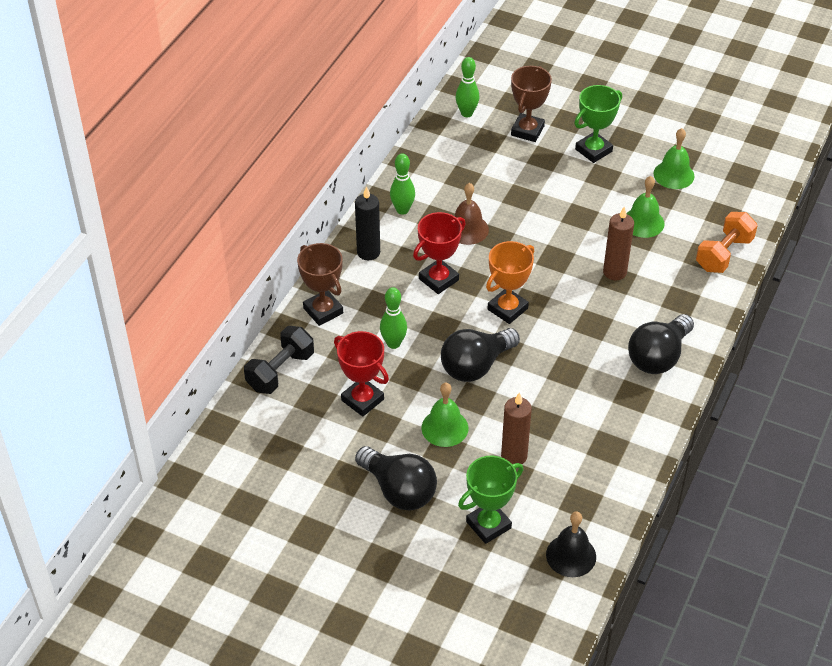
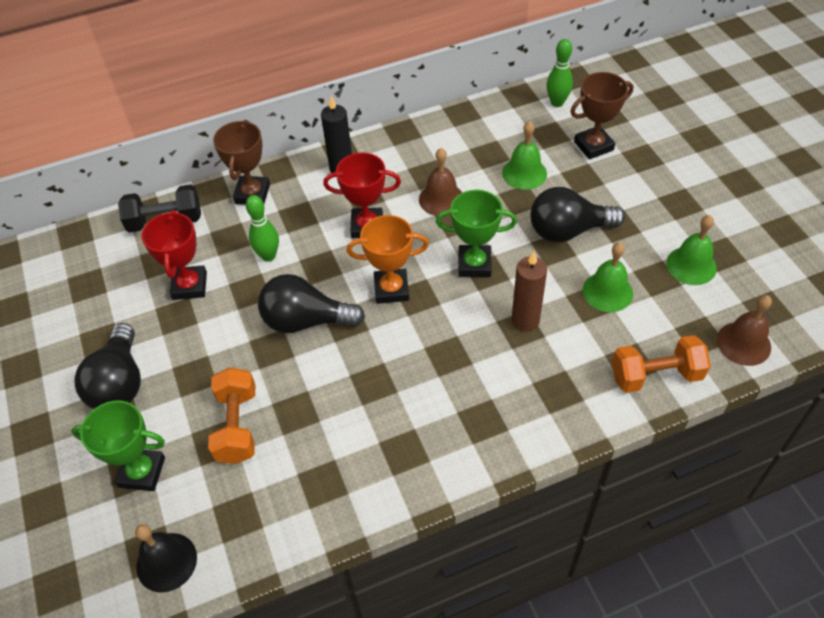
camera: 45 degrees right, 5 degrees up
(402, 210) = (409, 151): green bowling pin -> none
(444, 428) = (217, 356): green bell -> green bell (524, 173)
(514, 456) = (237, 426): brown candle -> orange dumbbell
(593, 150) = (636, 197): green trophy -> green trophy (474, 264)
(658, 357) = (471, 431): black light bulb -> black light bulb (568, 231)
(750, 203) = (743, 343): none -> brown bell

